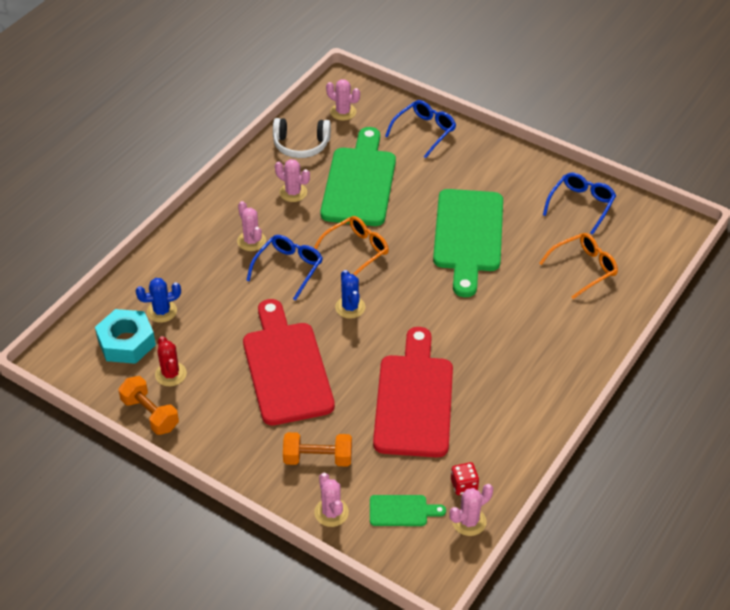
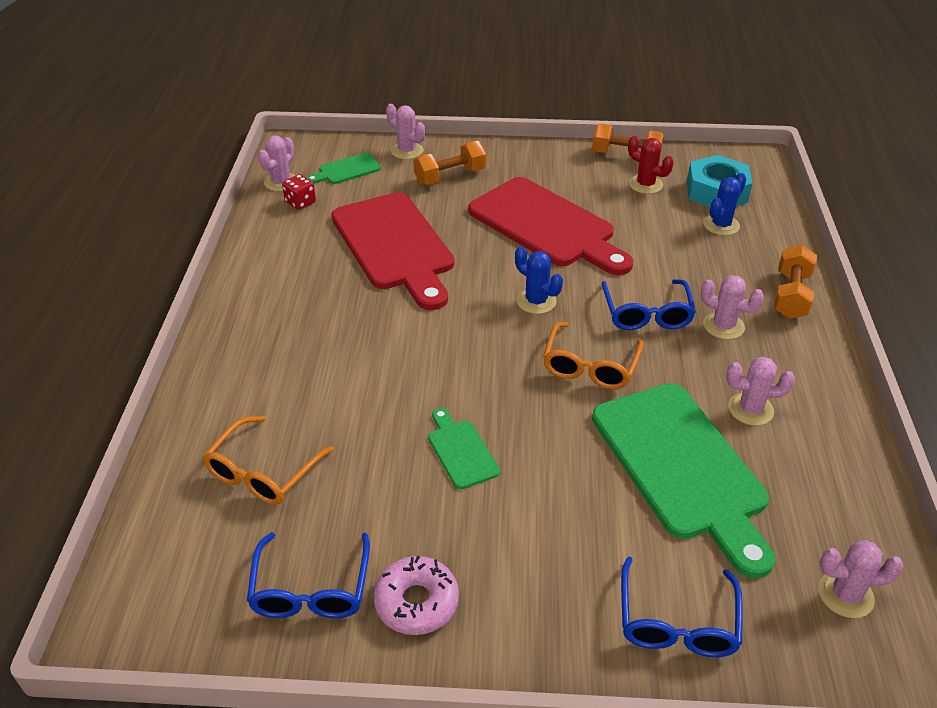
camera: 150 degrees right, 5 degrees down
(186, 241) = (791, 296): none -> orange dumbbell
(301, 145) = (829, 491): white headphones -> none
(468, 236) = (461, 451): green cutting board -> green cutting board, size x0.45
(534, 181) = (416, 602): none -> pink donut

